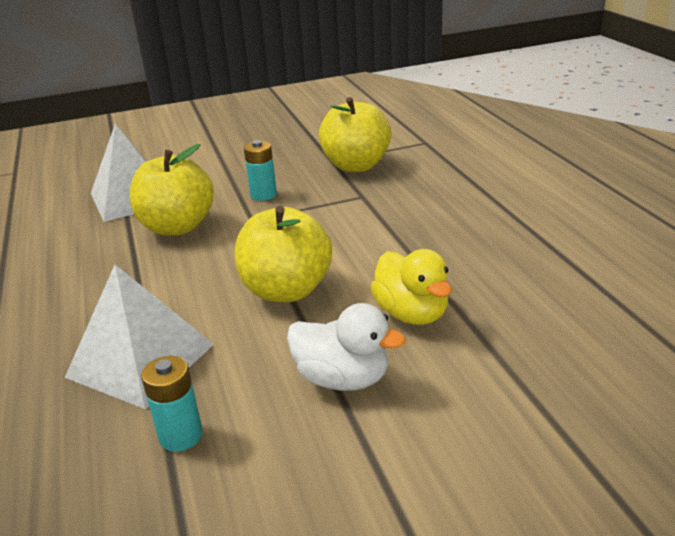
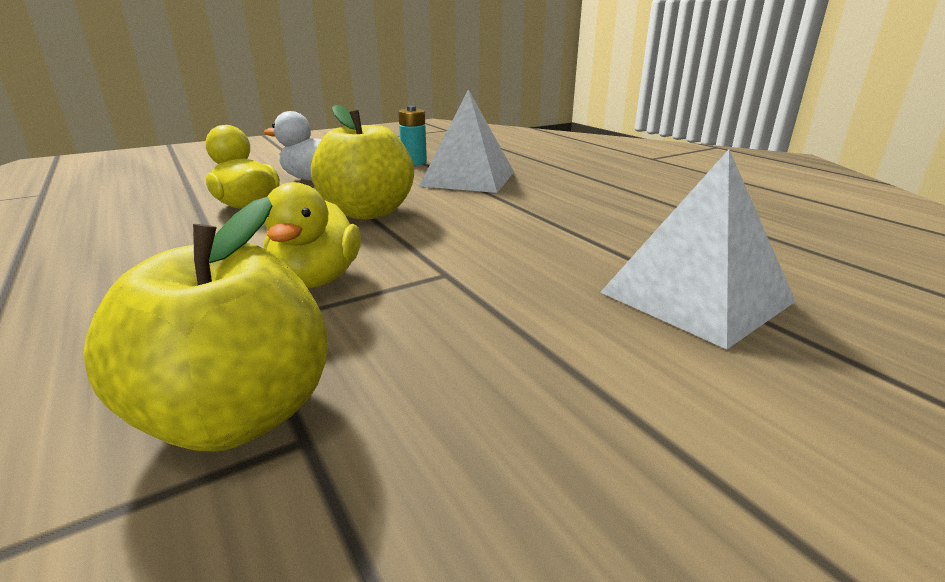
camera: 165 degrees right, 5 degrees down
(177, 227) = (551, 257): yellow apple -> none
(263, 195) = (451, 315): turquoise battery -> none
(331, 219) = (316, 279): none -> yellow duck

